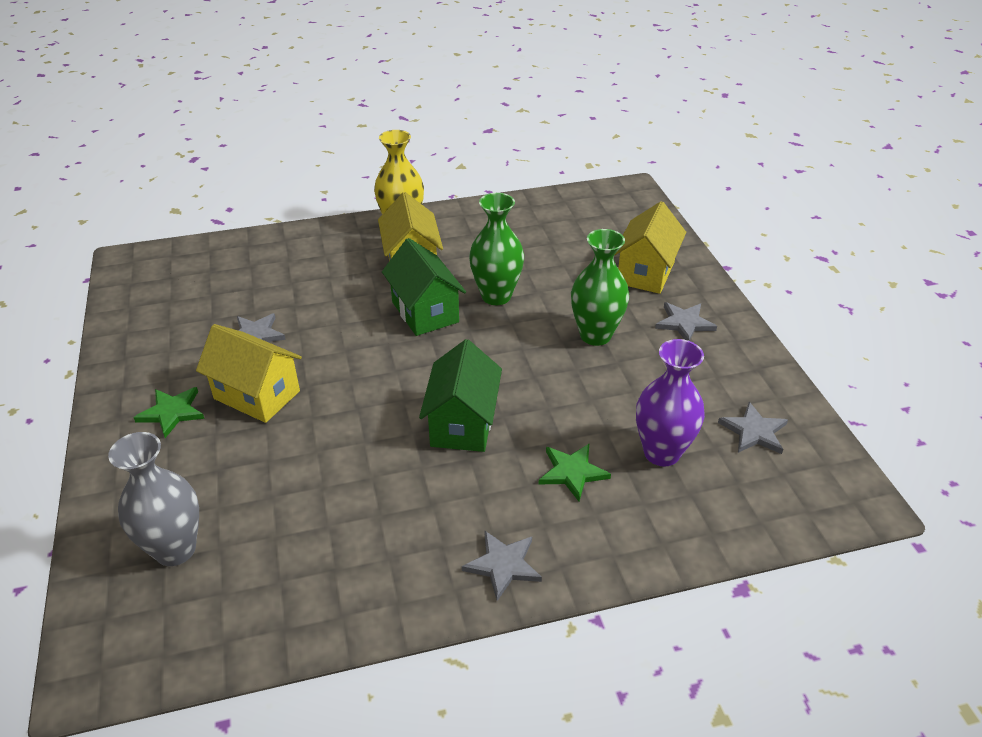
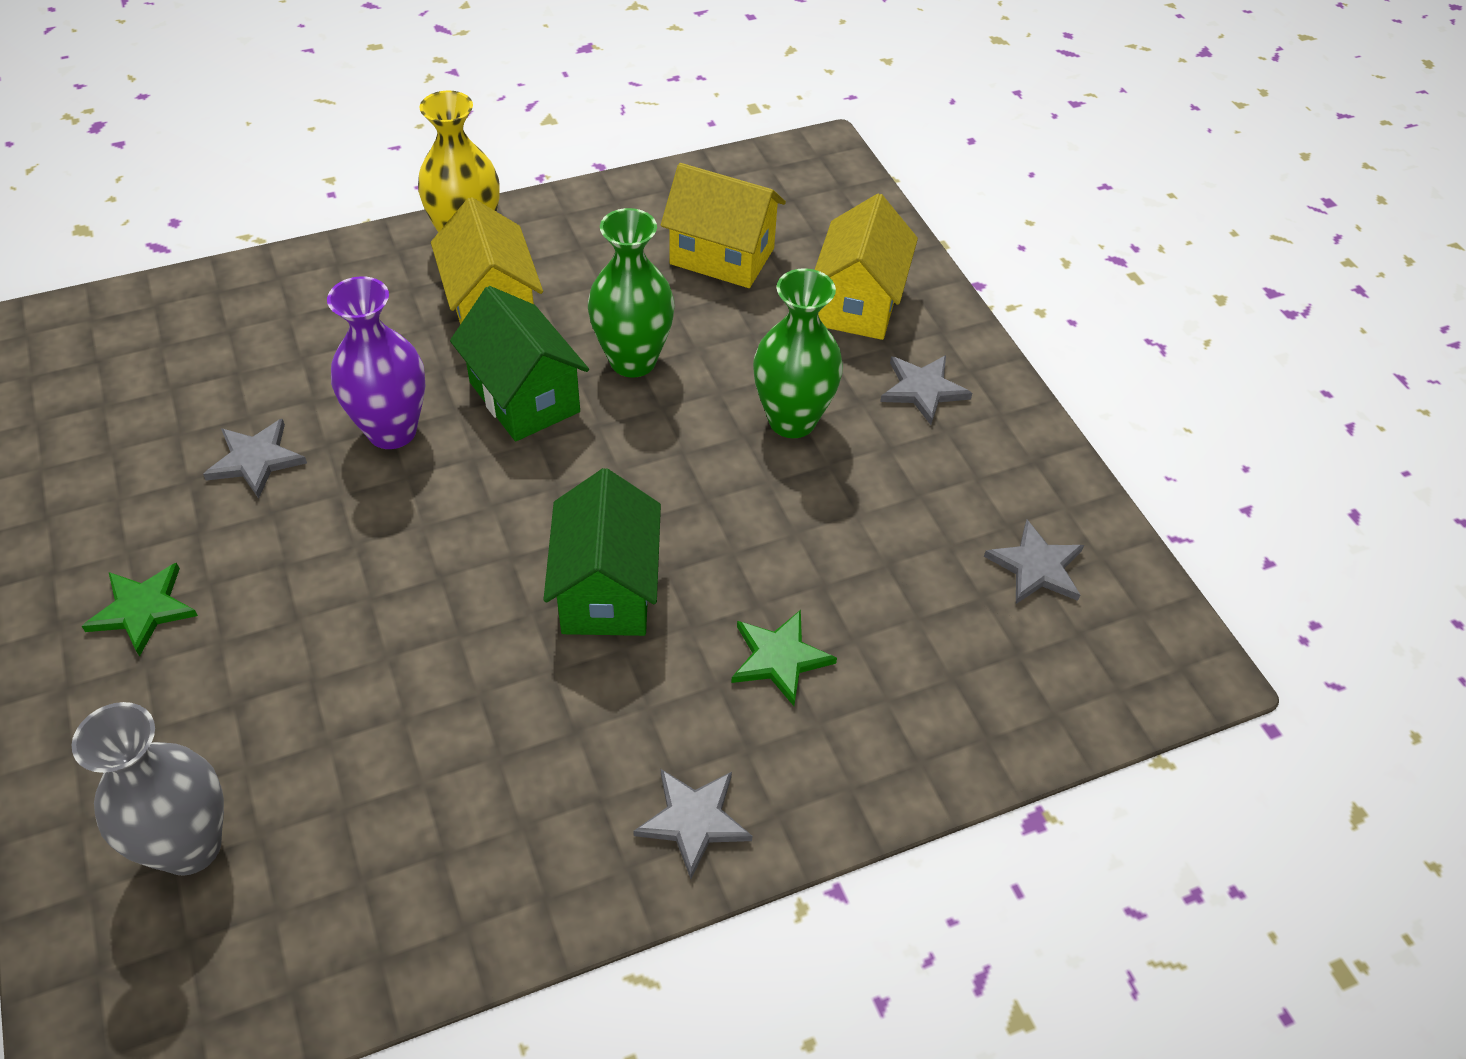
camera: 10 degrees left, 10 degrees up
(257, 395) = (276, 567): yellow house -> yellow house (722, 256)
(661, 453) = (907, 614): purple vase -> purple vase (392, 431)

